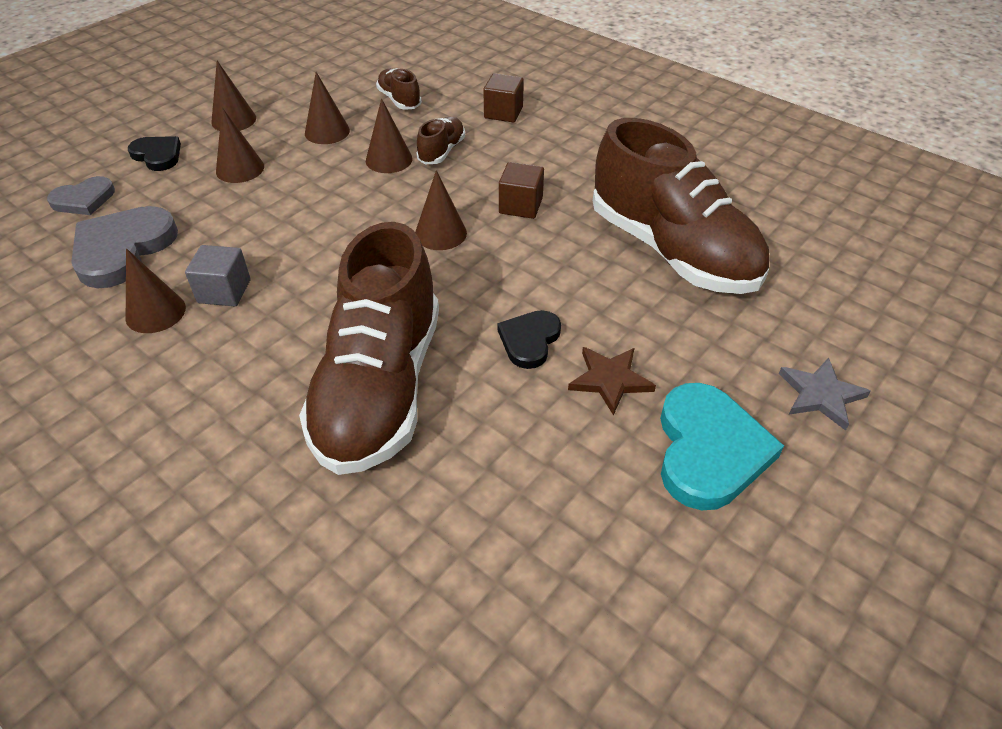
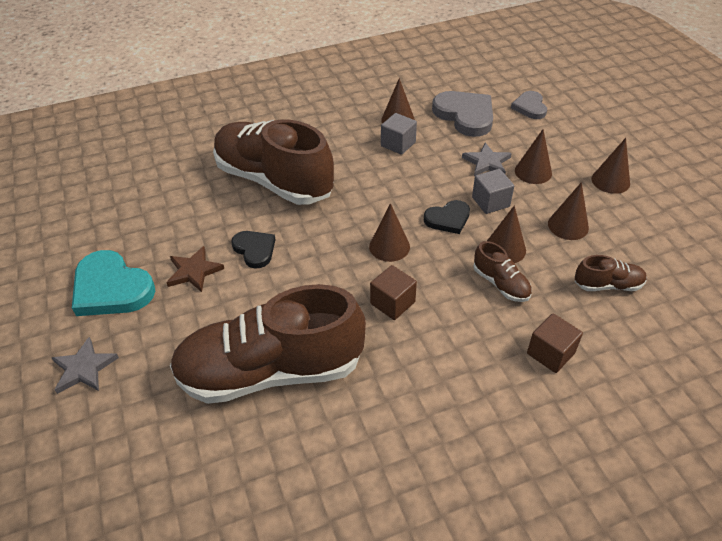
camera: 120 degrees right, 0 degrees up
(157, 155) = (571, 140): black heart -> black heart (448, 219)
(235, 205) = (487, 162): none -> grey star
(315, 185) = (490, 202): none -> grey cube

